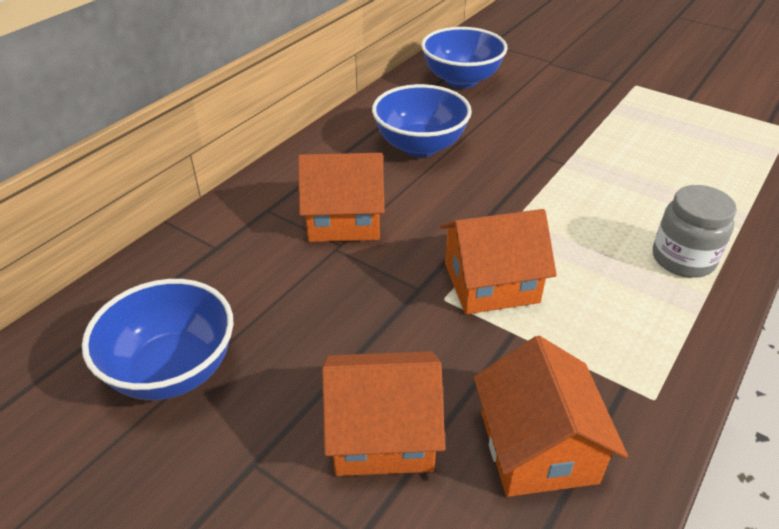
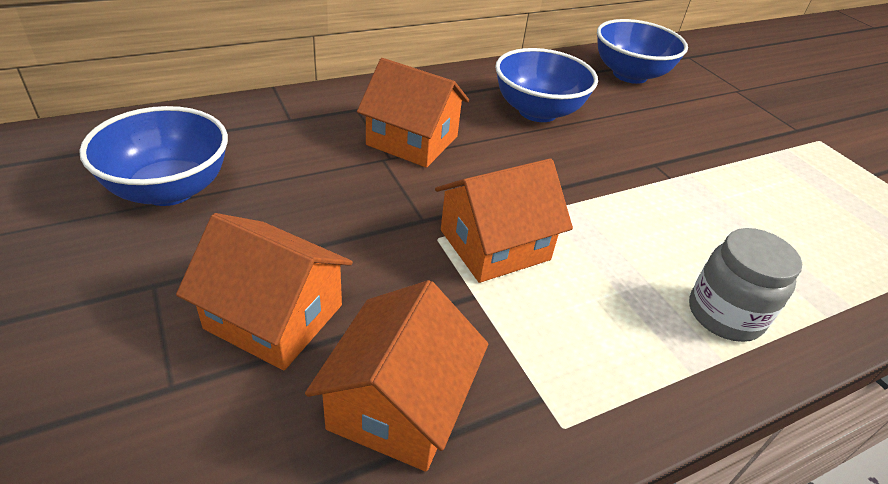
camera: 25 degrees right, 0 degrees up
(491, 283) = (494, 245): orange house -> orange house turned 45 degrees counterclockwise

